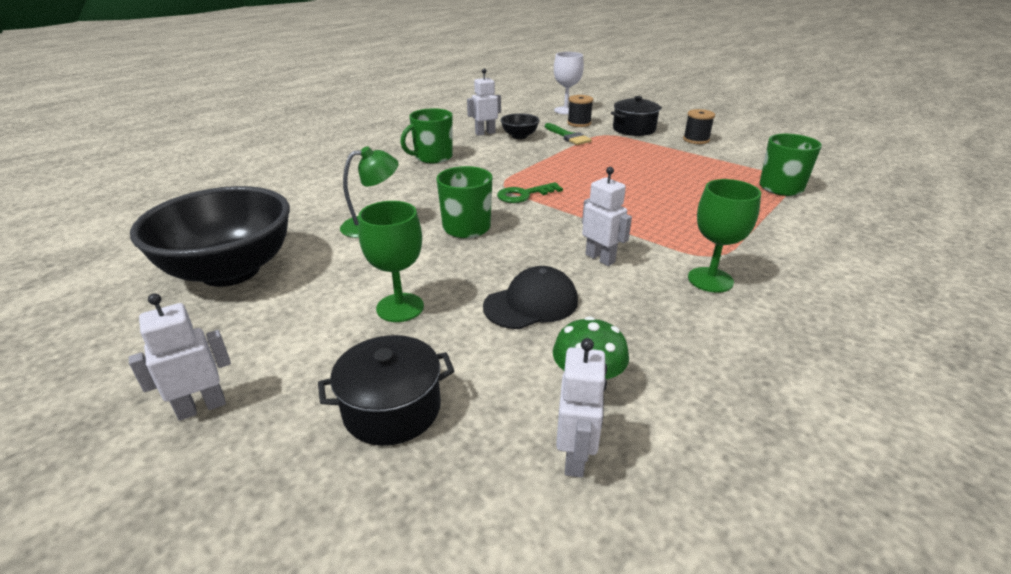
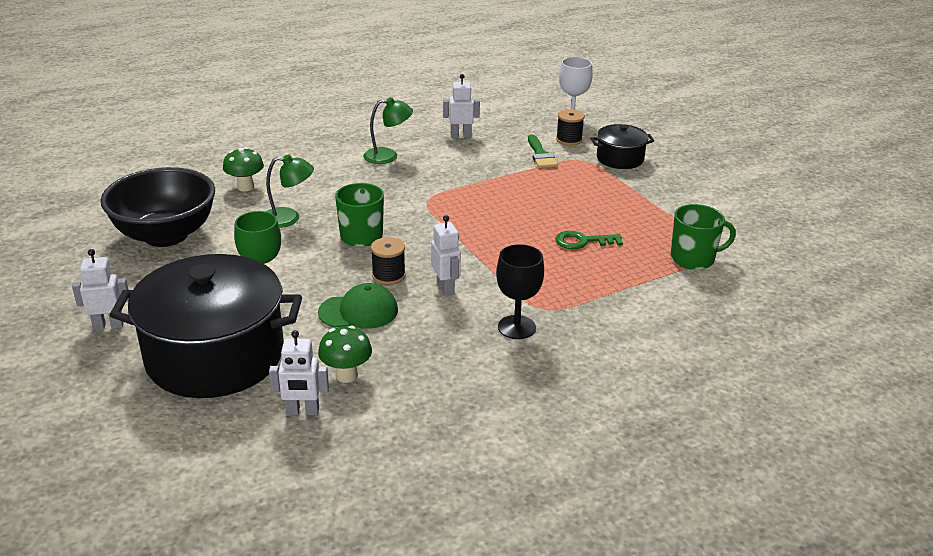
camera: 20 degrees right, 0 degrees up
(302, 206) = (245, 187): none -> green mushroom
(392, 409) = (215, 356): black pot -> black pot, size x2.07
(432, 157) = (388, 156): green mug -> green lamp
(519, 136) = (491, 146): black bowl -> none
(524, 195) = (436, 215): green key -> green key (582, 241)
(531, 303) = (359, 311): black cap -> green cap
(575, 457) = (302, 411): white robot -> white robot turned 60 degrees clockwise
(696, 140) = (673, 185): black spool -> black spool (388, 275)
(710, 280) = (516, 327): green goblet -> black goblet

